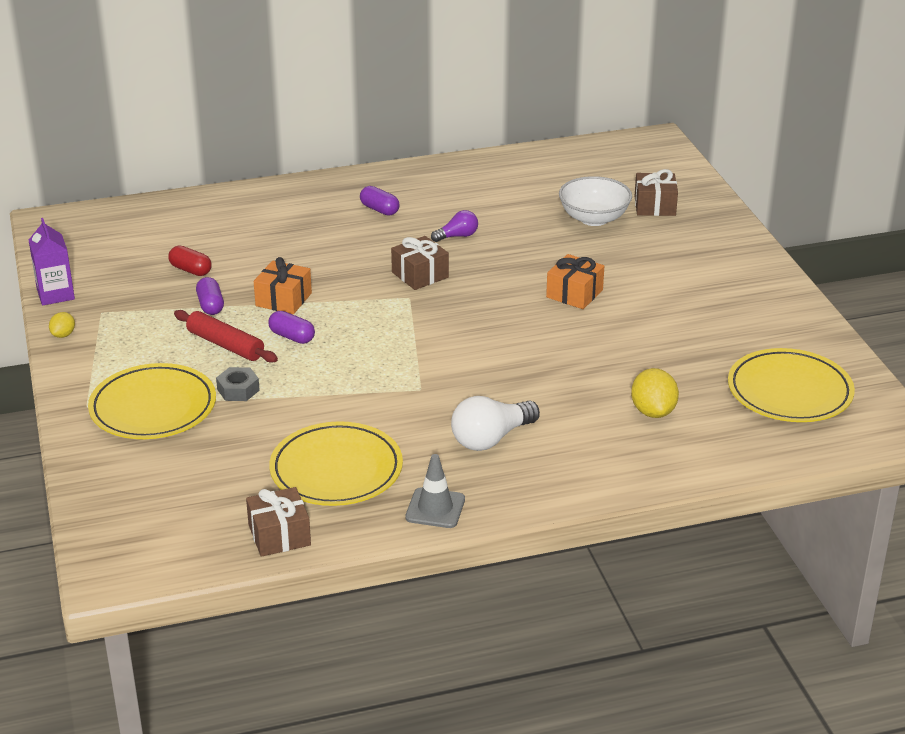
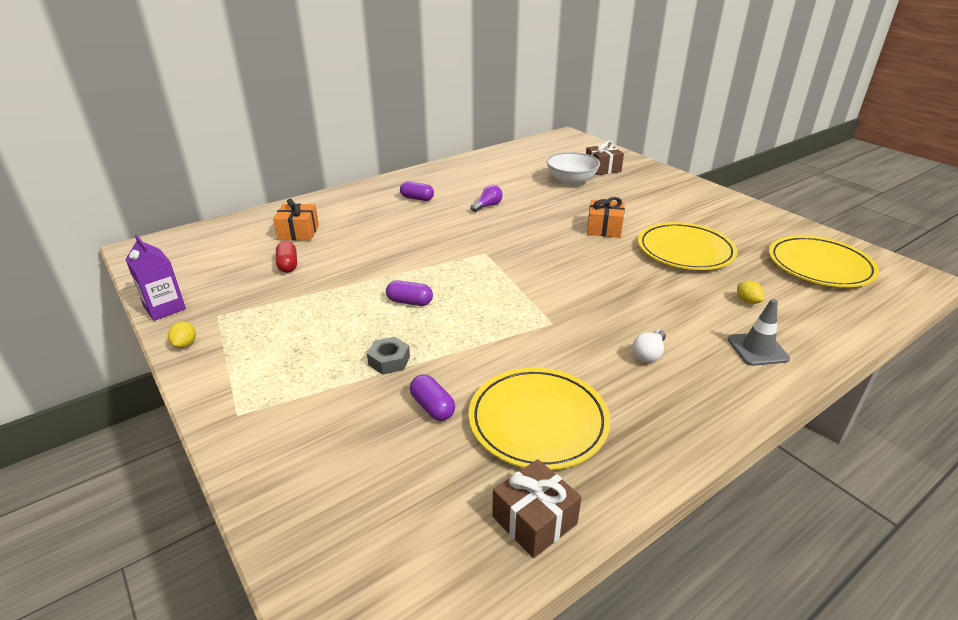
camera: 20 degrees left, 0 degrees up
(153, 407) = (311, 399): yellow plate -> yellow plate (685, 251)
(190, 270) = (288, 265): red capsule -> red capsule turned 60 degrees clockwise
(210, 305) = (321, 290): purple capsule -> purple capsule (432, 407)
(225, 345) = (353, 321): red rolling pin -> none
(283, 299) = (383, 273): orange gift -> orange gift (298, 232)
(420, 275) = (481, 236): brown gift -> none
(435, 508) = (663, 439): grey traffic cone -> grey traffic cone (757, 349)
(491, 438) = (648, 354): white light bulb -> white light bulb, size x0.58
(653, 411) = (747, 301): yellow lemon -> yellow lemon, size x0.56

